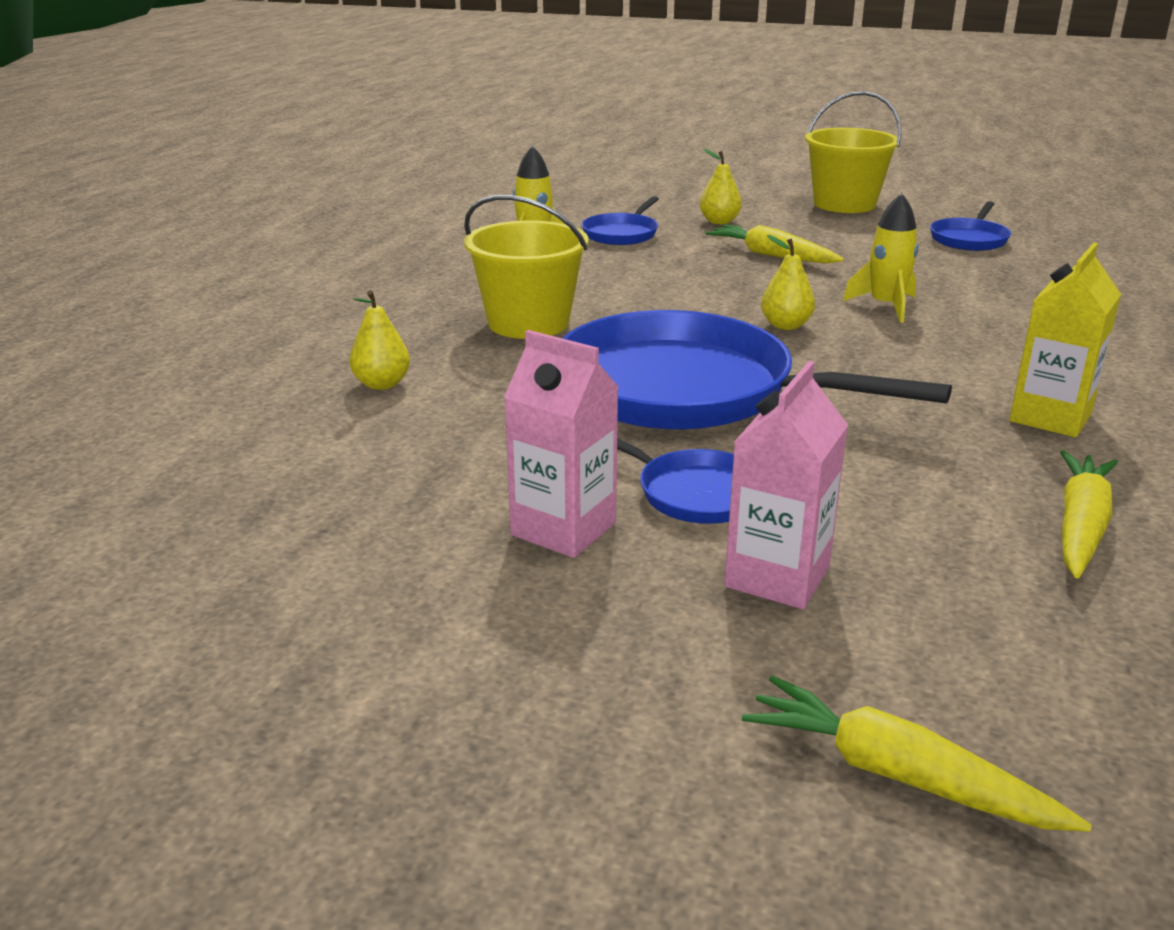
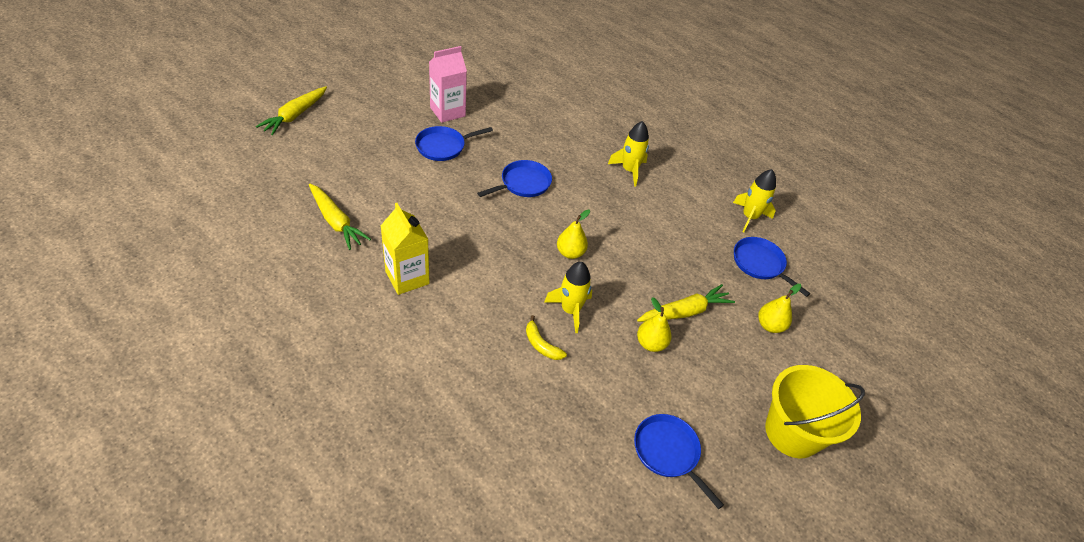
camera: 110 degrees right, 20 degrees up
(382, 384) = (588, 112): yellow pear -> yellow pear (650, 344)
(528, 323) = (629, 170): yellow bucket -> yellow rocket
(686, 390) = (523, 183): blue pan -> blue pan, size x0.45
(777, 577) = (382, 139): pink carton -> none
(897, 775) = (295, 115): yellow carrot -> yellow carrot turned 150 degrees clockwise
(969, 310) = (541, 345): none -> yellow banana

